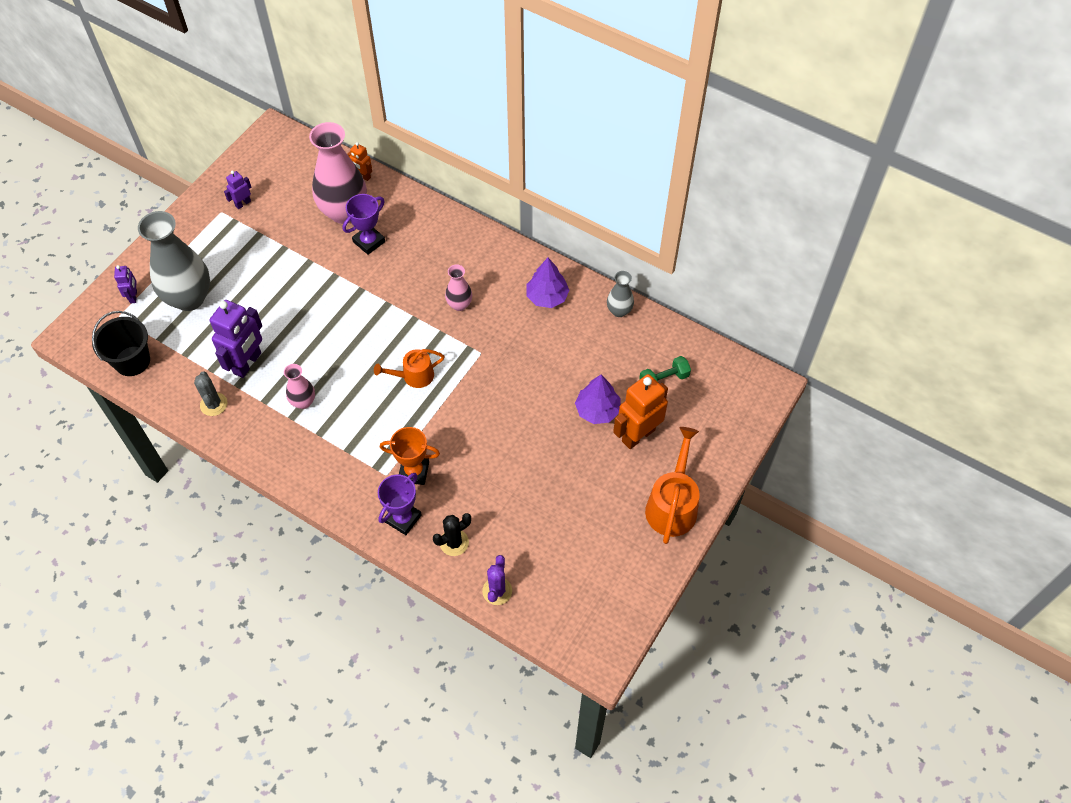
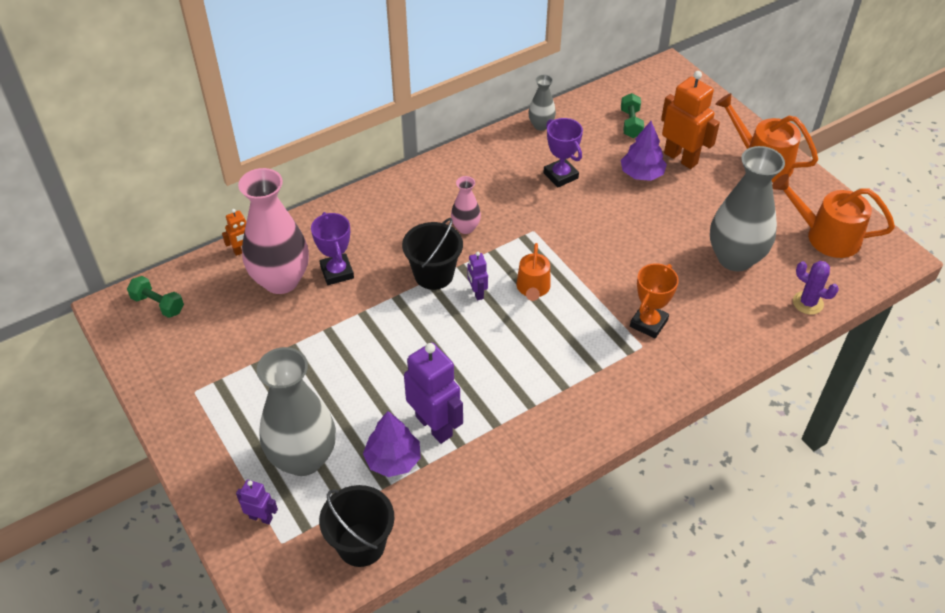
camera: 65 degrees left, 10 degrees down
(213, 404) = (473, 474): grey cactus -> none
(243, 203) = (198, 367): purple robot -> purple robot (477, 293)
(288, 154) = (158, 304): none -> green dumbbell
(303, 402) = (515, 389): pink vase -> none
(396, 304) = (433, 274): none -> black bucket
(403, 518) = (700, 348): purple trophy -> purple trophy (560, 175)
(454, 542) = (743, 317): black cactus -> none
(525, 517) = (735, 258): none -> grey vase
(547, 297) = (495, 165): purple tree -> purple tree (393, 460)
(594, 587) = (826, 236): none -> orange watering can
(638, 435) = (681, 158): orange robot -> orange robot turned 150 degrees clockwise

